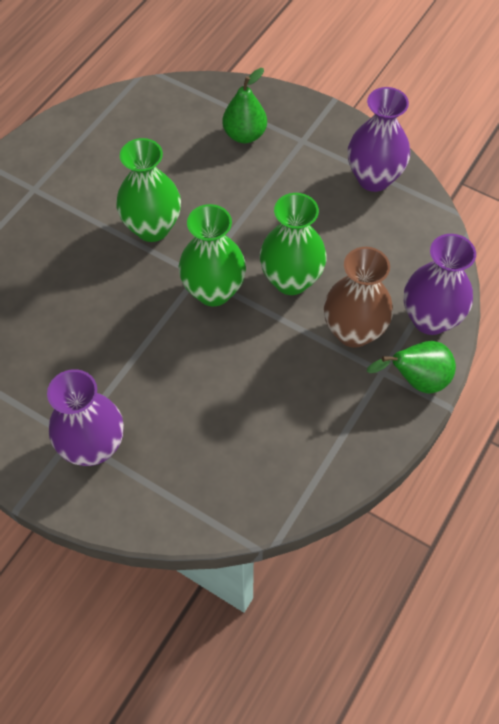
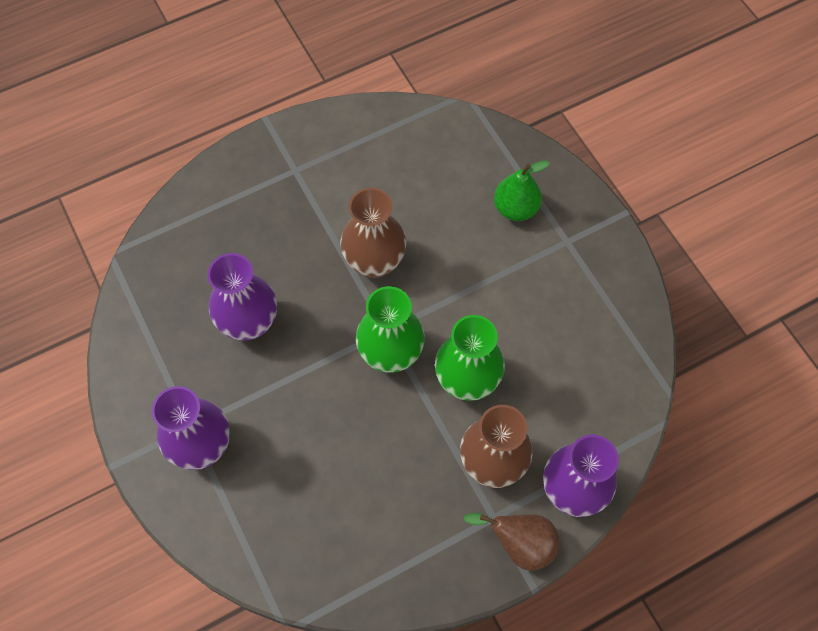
camera: 30 degrees right, 5 degrees up
(152, 228) = (374, 262): green vase -> brown vase
(374, 178) = (611, 316): purple vase -> purple vase (249, 323)
(416, 380) = (520, 544): green pear -> brown pear

